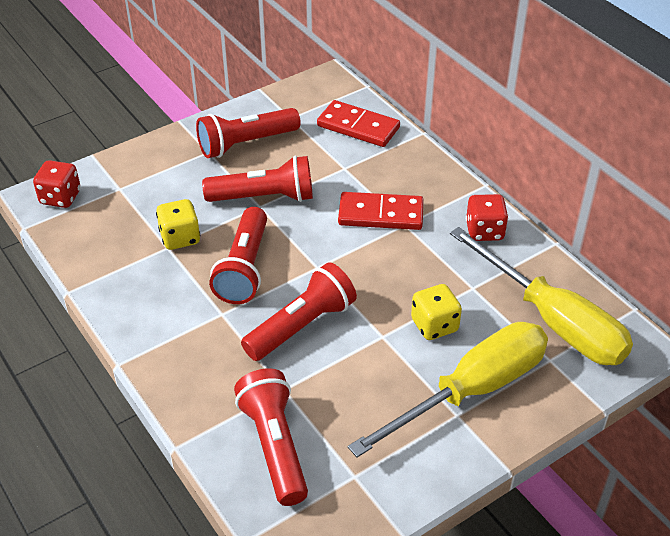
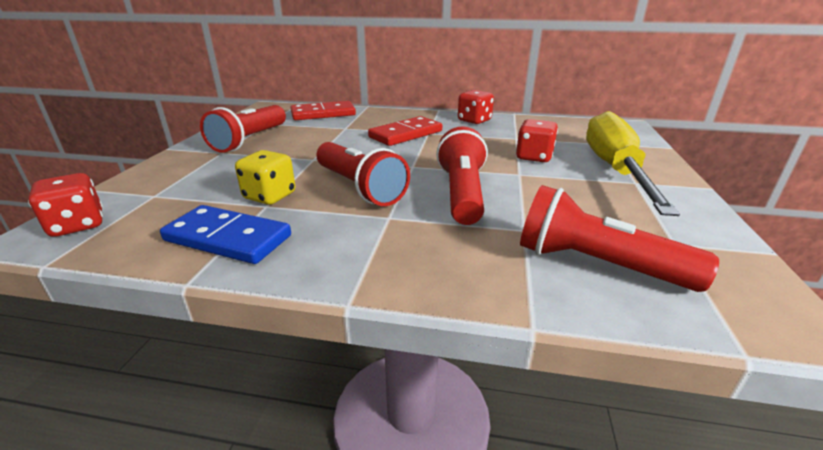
camera: 45 degrees left, 15 degrees down
(117, 267) = (228, 238): none -> blue domino
(264, 197) = (310, 154): red flashlight -> none
(434, 325) = (534, 157): yellow dice -> red dice
(553, 321) = (577, 132): yellow screwdriver -> none

